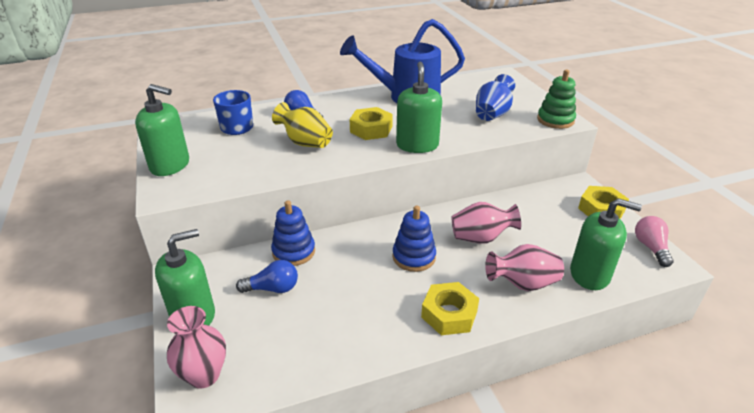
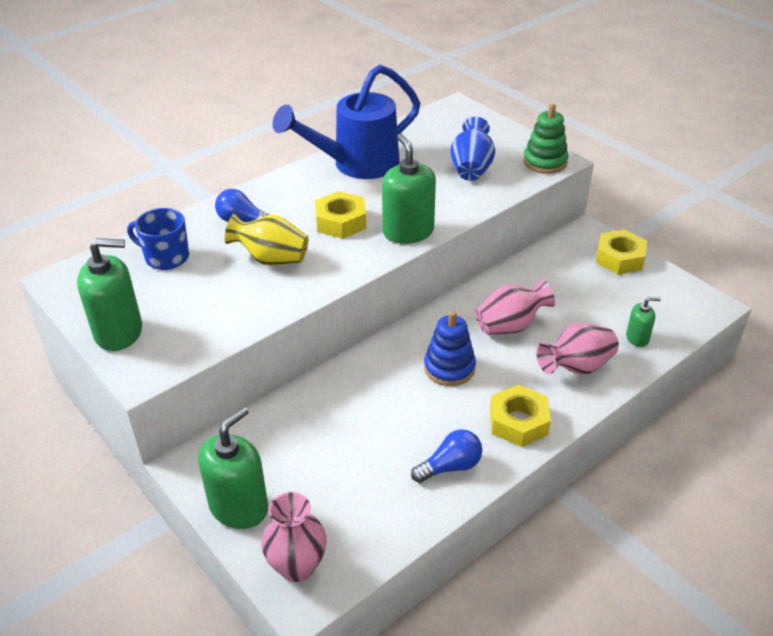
camera: 20 degrees left, 5 degrees up
(272, 288) = (312, 450): blue light bulb -> blue light bulb (450, 467)
(293, 251) = (309, 399): blue stacking toy -> none
(590, 274) = (637, 338): green soap dispenser -> green soap dispenser, size x0.52
(651, 247) = (684, 291): pink light bulb -> none

